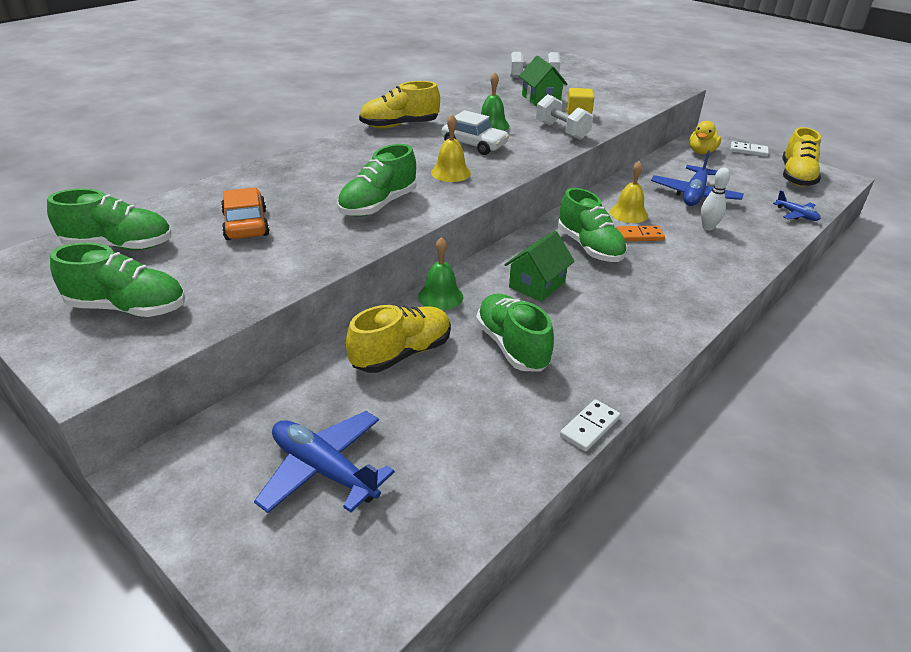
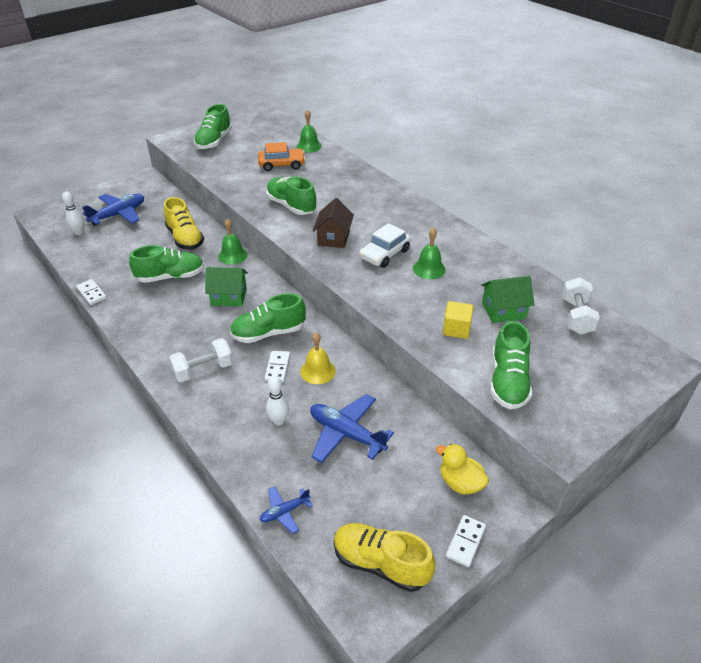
camera: 100 degrees right, 5 degrees up
(119, 246) = (272, 134): green shoe -> green shoe (508, 381)
(181, 207) = (309, 146): none -> green bell
(399, 126) = (428, 221): yellow shoe -> none
(402, 518) = (79, 232): none -> white bowling pin
(450, 173) = (333, 238): yellow bell -> brown house
(537, 285) = (229, 297): green house -> green house turned 45 degrees counterclockwise
(562, 131) = (412, 309): white dumbbell -> white dumbbell (203, 370)
(639, 235) = (278, 367): orange domino -> white domino

